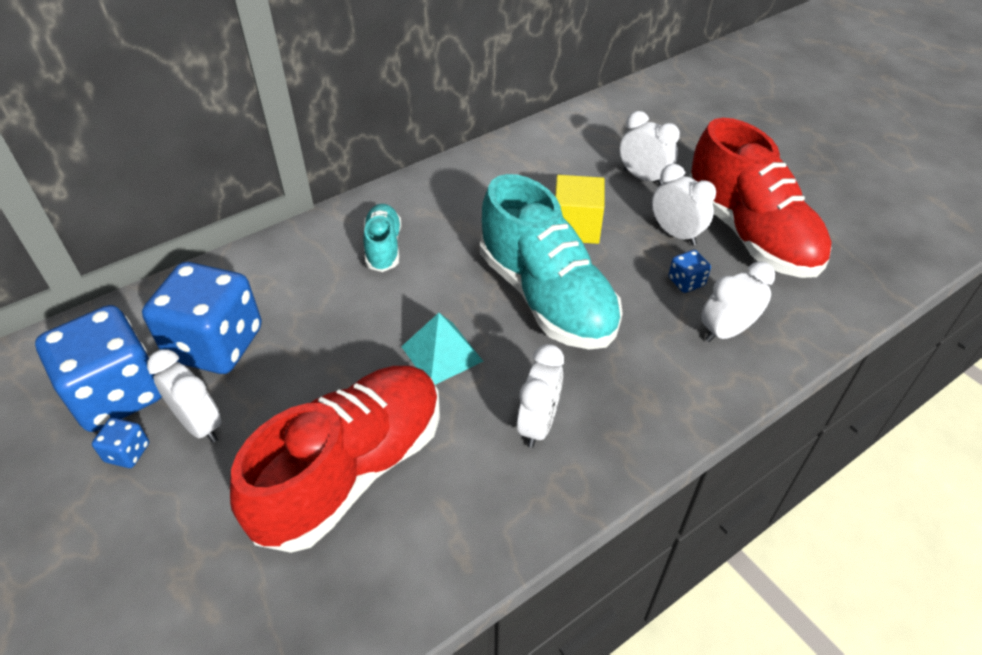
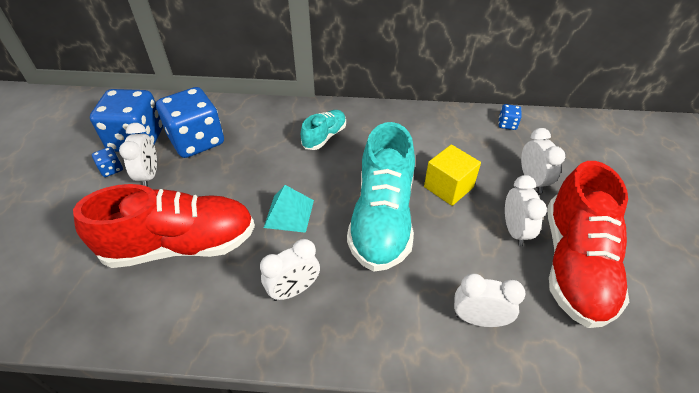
camera: 40 degrees right, 0 degrees up
(686, 282) = (486, 267): blue dice -> blue dice (507, 124)

